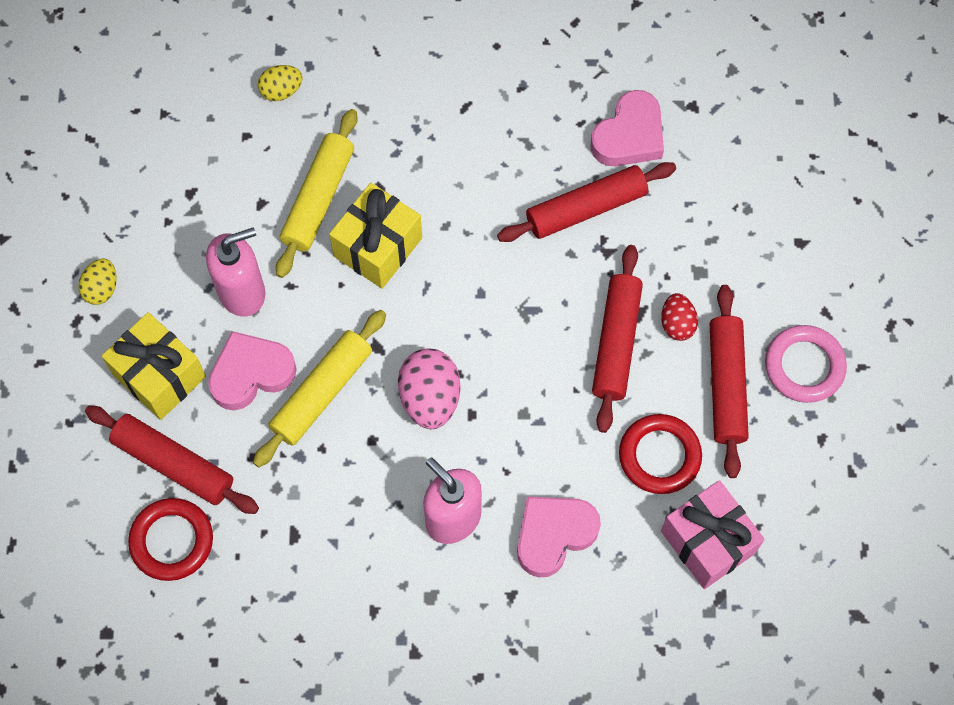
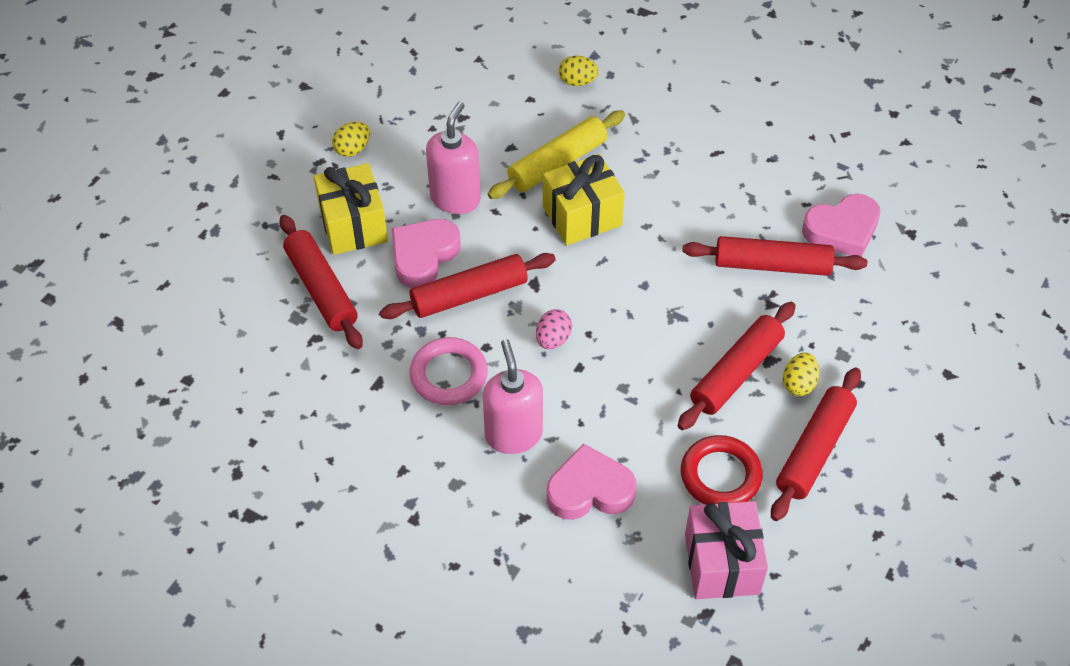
camera: 30 degrees right, 15 degrees down
(172, 541) = (282, 341): red ring -> none
(242, 292) = (455, 198): pink soap dispenser -> pink soap dispenser turned 75 degrees counterclockwise
(251, 373) = (423, 256): pink heart -> pink heart turned 60 degrees counterclockwise
(322, 392) = (469, 294): yellow rolling pin -> red rolling pin
(430, 398) = (553, 339): pink egg -> pink egg, size x0.59
(677, 324) = (798, 383): red egg -> yellow egg
(804, 366) = (895, 469): pink ring -> pink ring (448, 375)

